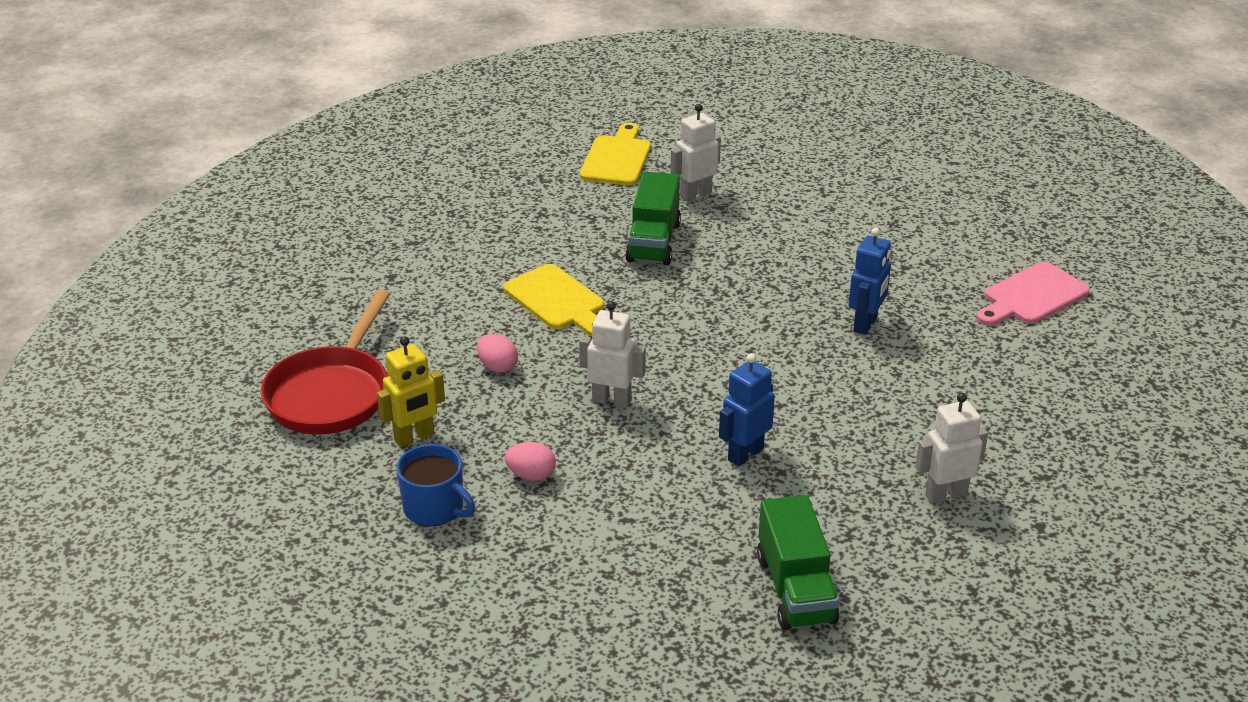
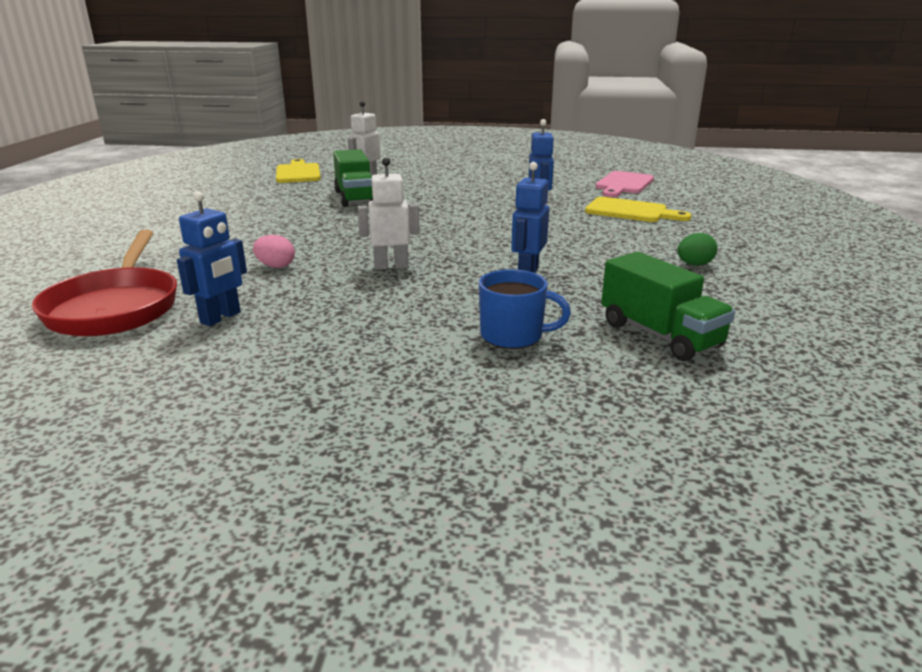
camera: 25 degrees left, 10 degrees down
(414, 437) = (221, 318): yellow robot -> blue robot
(435, 508) = (273, 358): blue mug -> blue mug (513, 335)
(531, 475) = (356, 318): pink egg -> none
(557, 301) = (302, 229): yellow cutting board -> yellow cutting board (630, 211)
(945, 495) = (694, 264): white robot -> green egg

